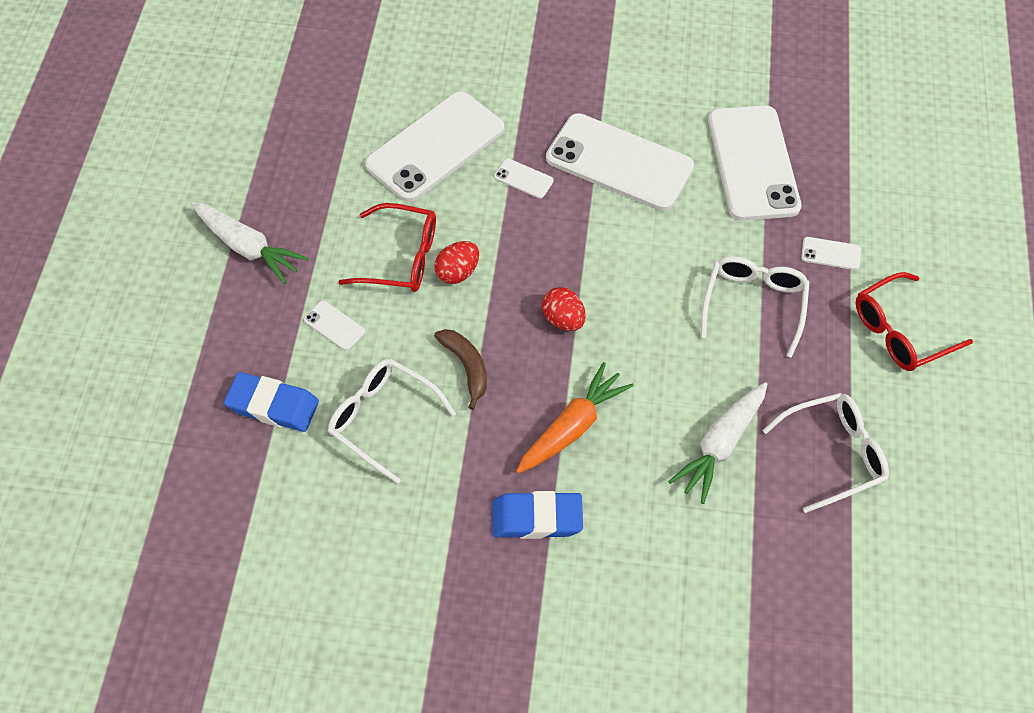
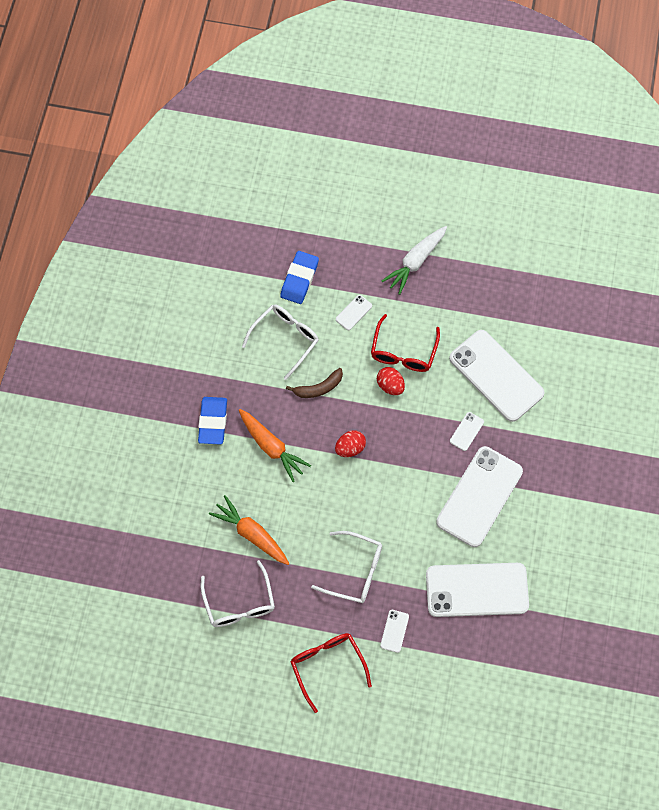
camera: 95 degrees right, 10 degrees up
(720, 445) = (251, 534): white carrot -> orange carrot

